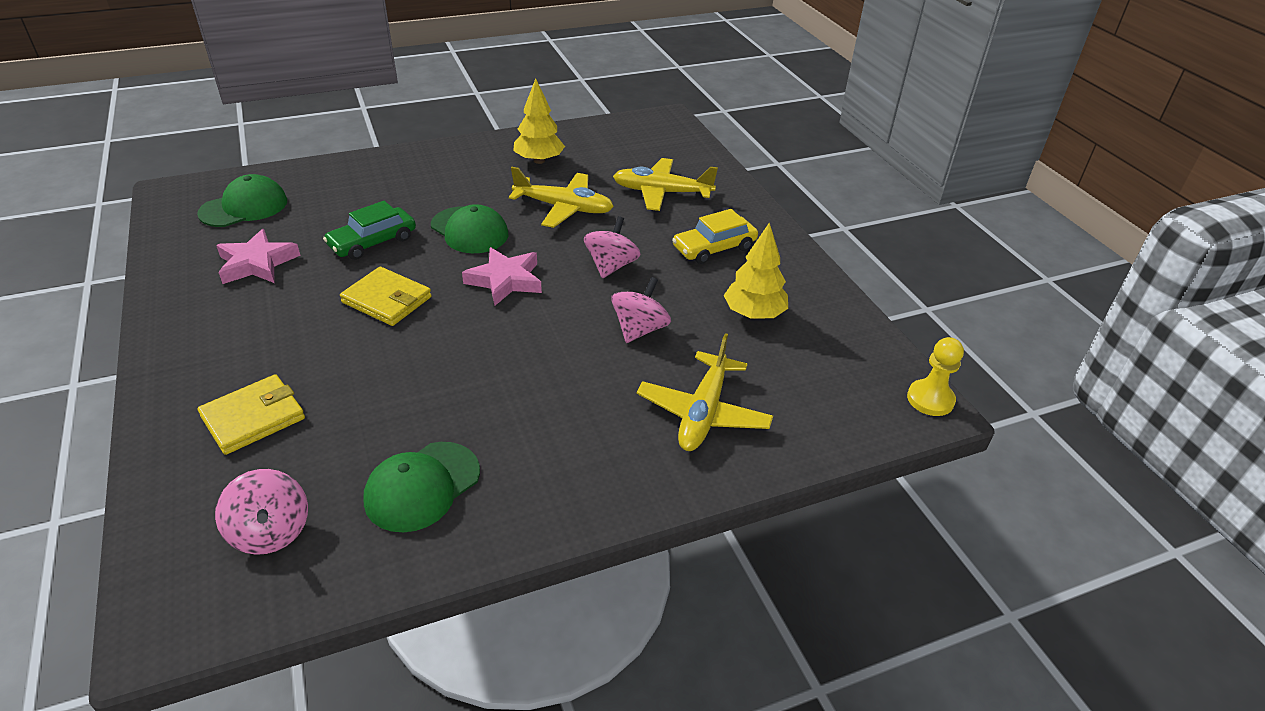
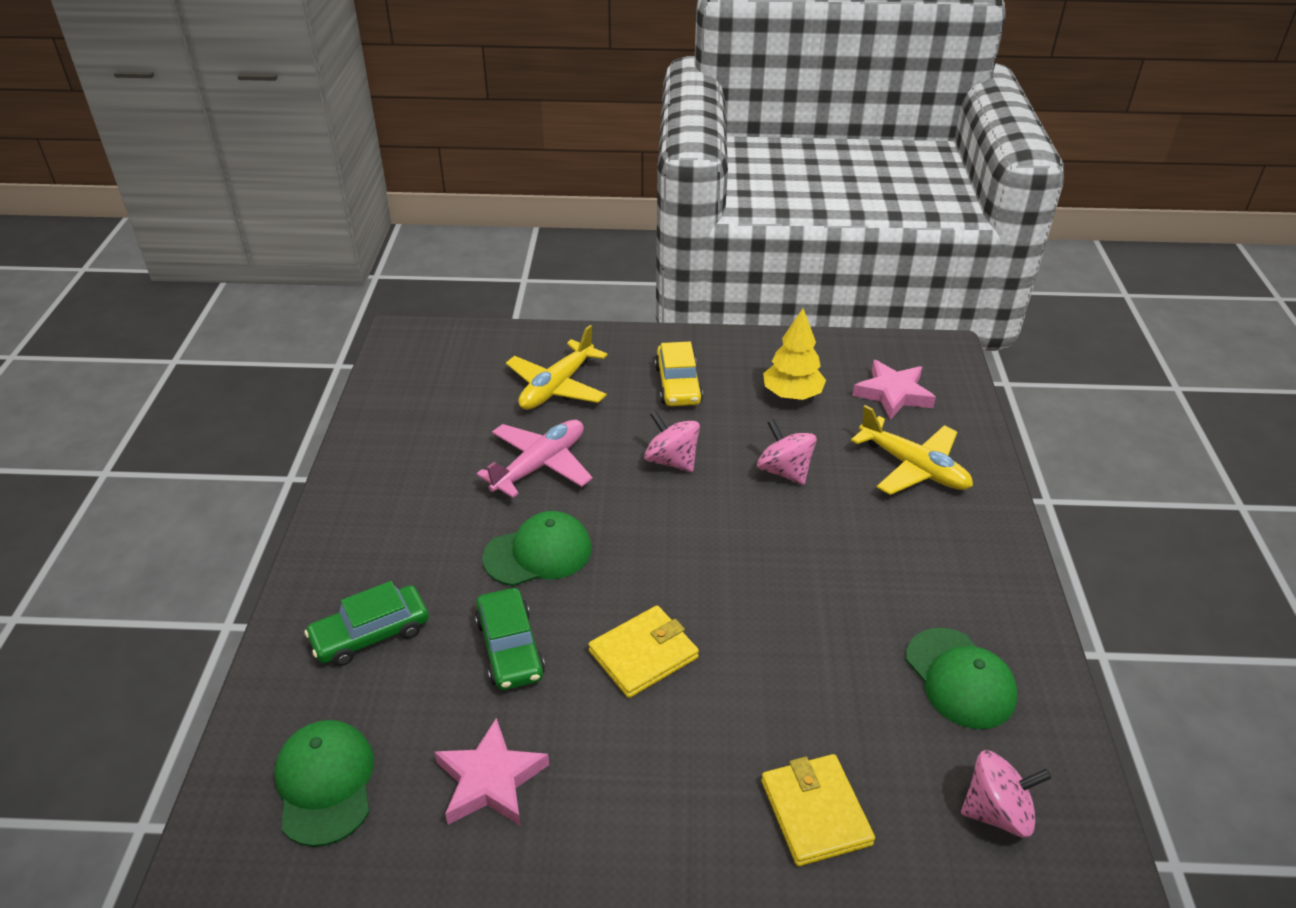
camera: 65 degrees left, 0 degrees up
(366, 188) = (371, 634): none -> green car
(505, 280) = (656, 546): pink star -> pink star (893, 394)
(539, 160) = (420, 458): yellow tree -> none
(564, 208) = (540, 465): yellow plane -> pink plane
(930, 399) = (934, 345): yellow pawn -> none

